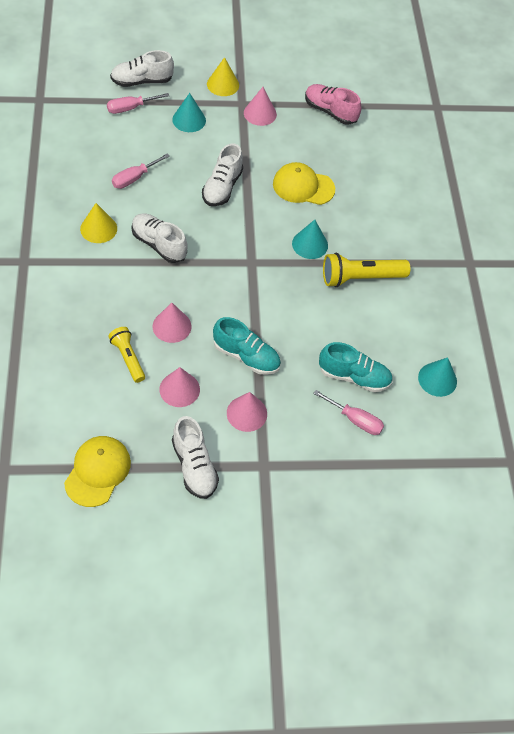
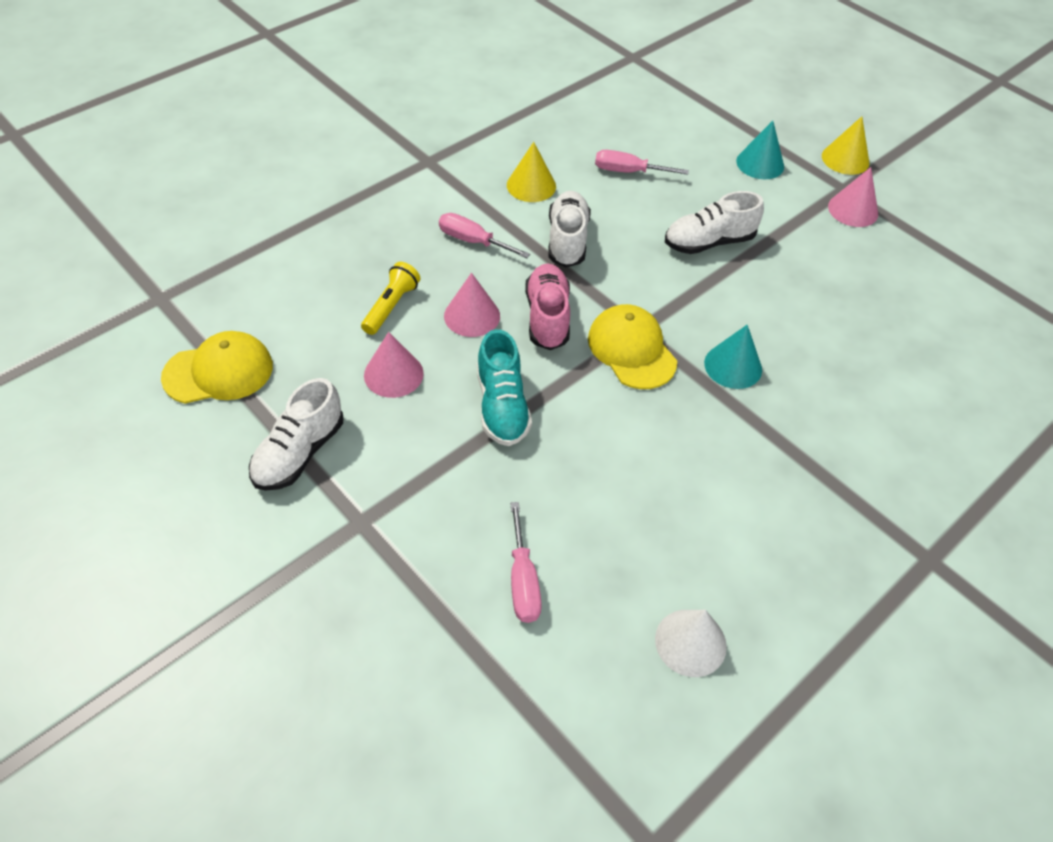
camera: 55 degrees right, 5 degrees down
(130, 108) = (711, 116): pink screwdriver -> pink screwdriver (473, 241)
(142, 81) = (757, 103): white shoe -> none
(246, 413) = (421, 457): pink cone -> none
(303, 186) = (807, 308): yellow cap -> yellow cap (631, 350)
(330, 111) = (949, 265): pink shoe -> pink shoe (547, 317)
(354, 377) = (588, 536): turquoise shoe -> none
(360, 278) = (748, 448): yellow flashlight -> none
(437, 379) = (690, 642): turquoise cone -> white cone

